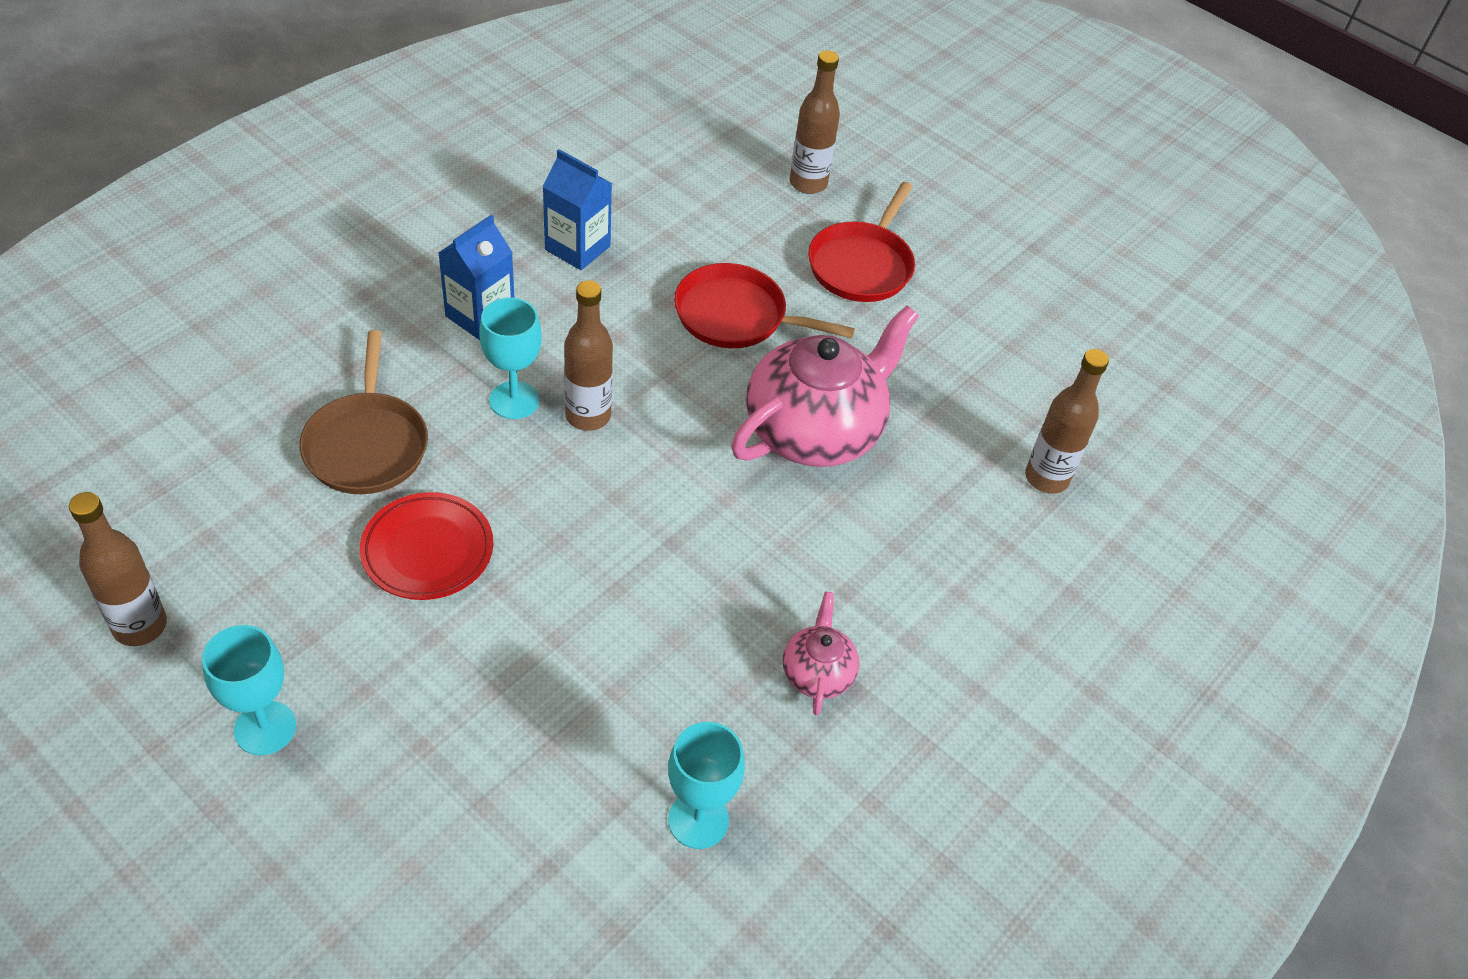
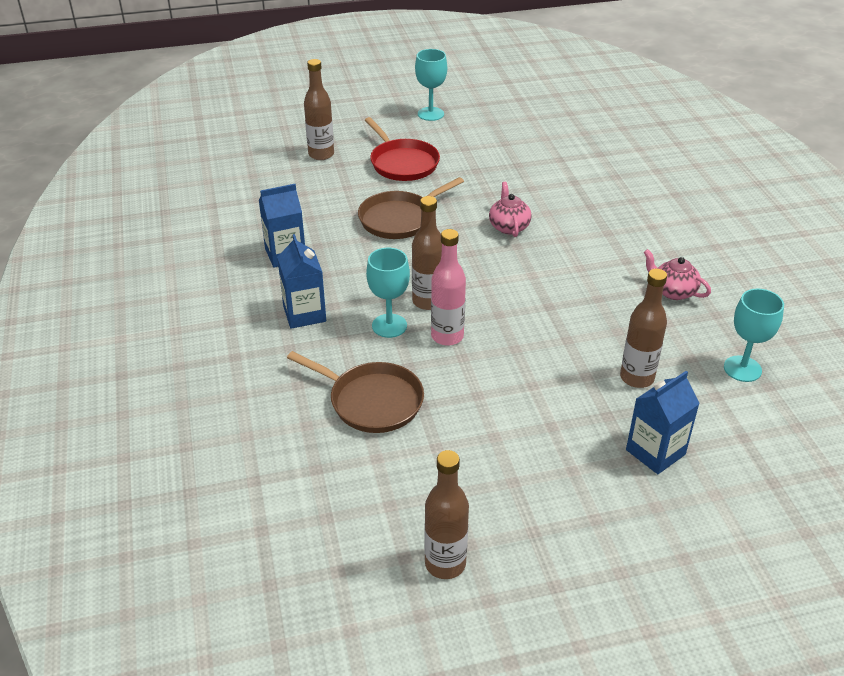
camera: 50 degrees left, 10 degrees down
(265, 728) = (573, 526): turquoise goblet -> turquoise goblet (430, 114)
(427, 550) = (482, 404): red plate -> none
(452, 770) = (655, 452): none -> blue carton
(533, 463) = (447, 336): none -> pink bottle
(736, 316) = (399, 219): red pan -> brown pan
(815, 431) = (509, 226): pink teapot -> pink teapot, size x0.47
(1046, 478) = (599, 170): brown bottle -> brown bottle (637, 378)

